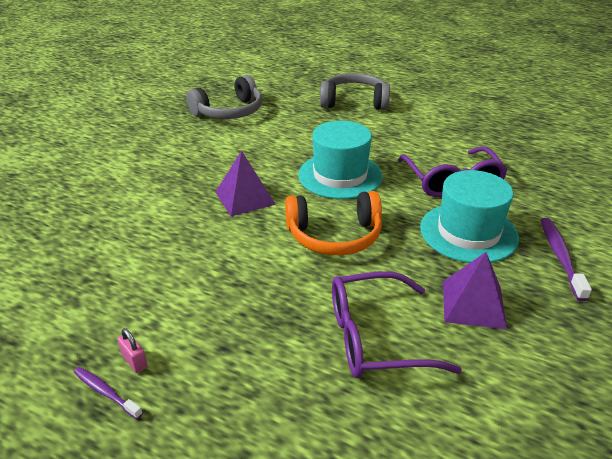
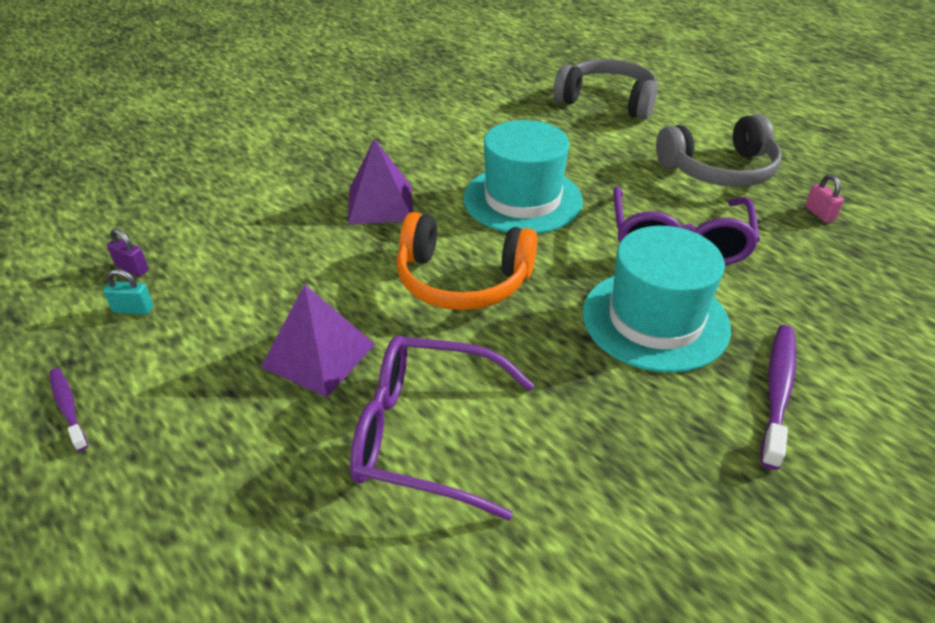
camera: 20 degrees right, 5 degrees up
(85, 283) = (132, 268): none -> purple padlock
(108, 311) = (133, 309): none -> turquoise padlock
(135, 361) = (122, 379): pink padlock -> pink padlock (819, 214)
(229, 111) = (433, 88): grey headphones -> grey headphones (719, 169)
(473, 304) = (594, 426): purple pyramid -> purple pyramid (318, 355)

